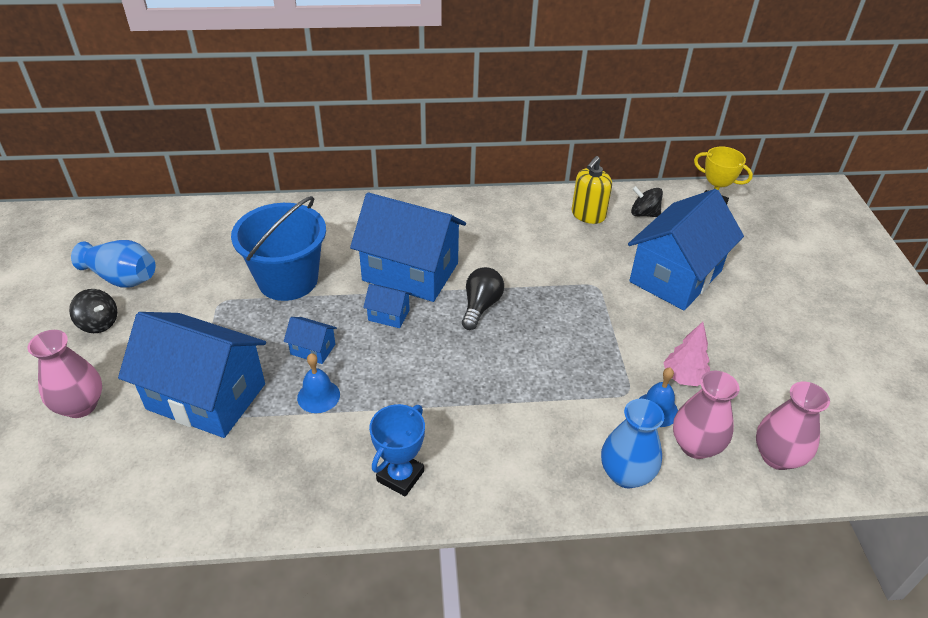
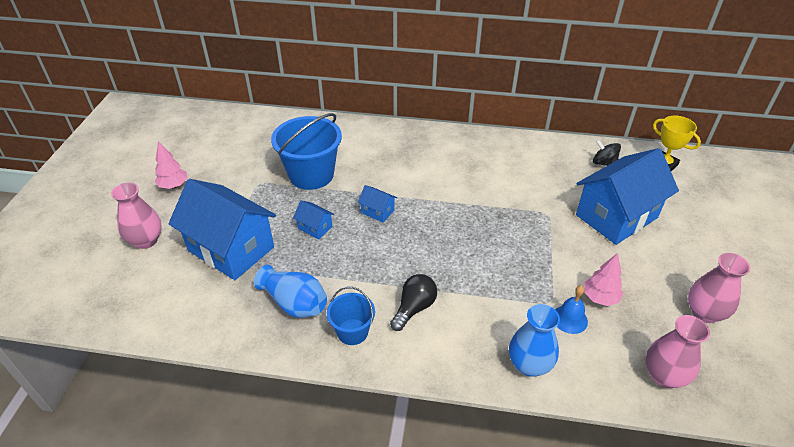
camera: 15 degrees right, 0 degrees up
(99, 323) = (173, 186): black spinning top -> pink tree
(122, 278) = (198, 156): blue vase -> blue vase (295, 303)
(318, 396) = (309, 262): blue bell -> none
(400, 476) = (352, 332): blue trophy -> blue bucket
(410, 272) = (403, 182): blue house -> none
(480, 306) = (450, 216): black light bulb -> black light bulb (414, 308)
(588, 215) = (556, 158): yellow soap dispenser -> none
(695, 445) = (594, 353): pink vase -> pink vase (704, 313)

